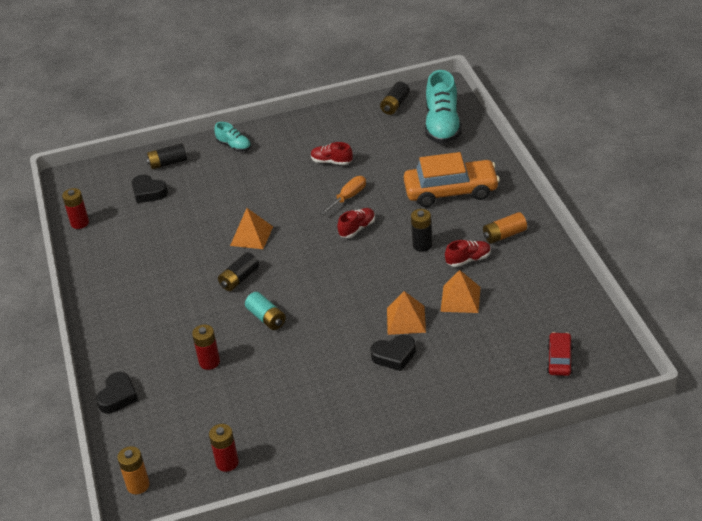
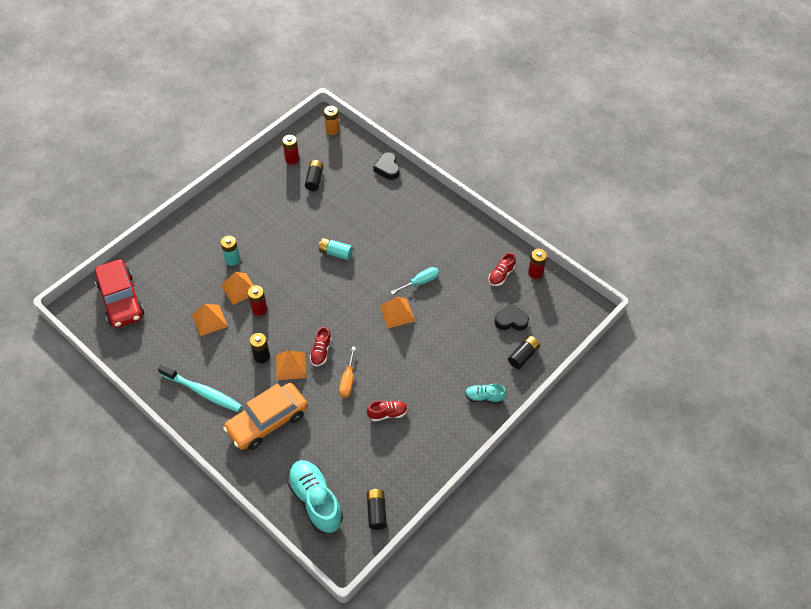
camera: 145 degrees right, 15 degrees up
(201, 255) = (420, 282): none -> turquoise screwdriver
(209, 362) = (349, 210): red battery -> red battery (259, 309)
(239, 279) = (377, 274): black battery -> black battery (314, 179)
(394, 356) = (232, 260): black heart -> turquoise battery
(397, 227) = (291, 366): none -> orange pyramid
(468, 260) = (220, 357): red shoe -> red shoe (501, 275)
(504, 235) = (202, 392): orange battery -> turquoise toothbrush
(560, 359) = (121, 299): red car -> red car, size x1.98

